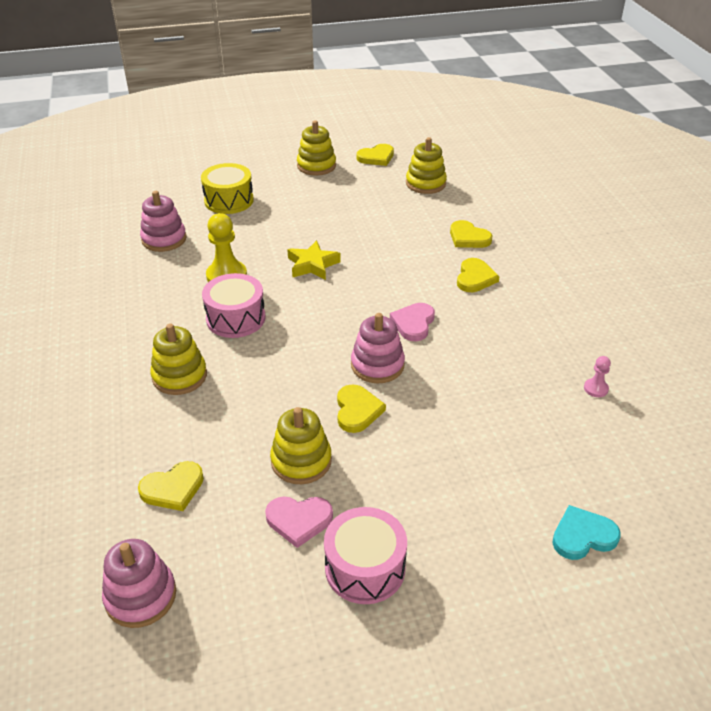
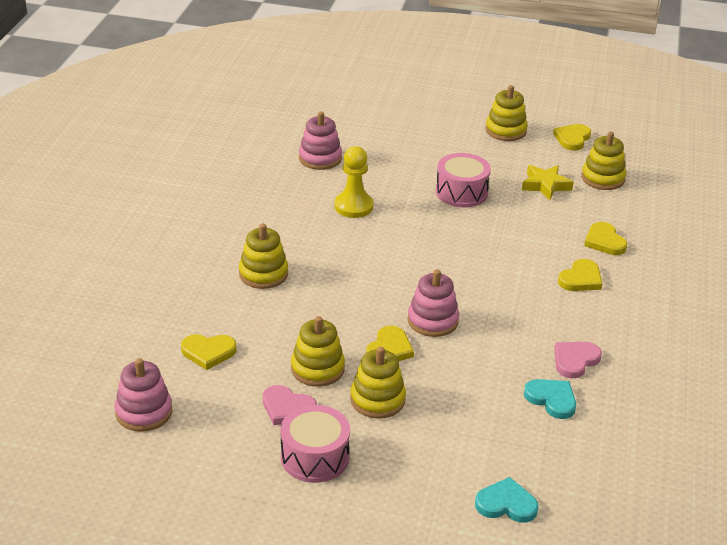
camera: 25 degrees right, 5 degrees down
(229, 200) = (399, 140): yellow drum -> none
(236, 318) = (338, 244): pink drum -> pink drum (461, 192)
(312, 265) = (436, 220): yellow star -> yellow star (545, 185)
(376, 157) = (572, 139): yellow heart -> yellow heart turned 120 degrees clockwise
(383, 471) = (377, 400): none -> yellow stacking toy
(413, 323) = (491, 298): pink heart -> pink heart (575, 360)
(538, 404) = (552, 399): none -> turquoise heart
(595, 388) = (616, 406): pink pawn -> none

